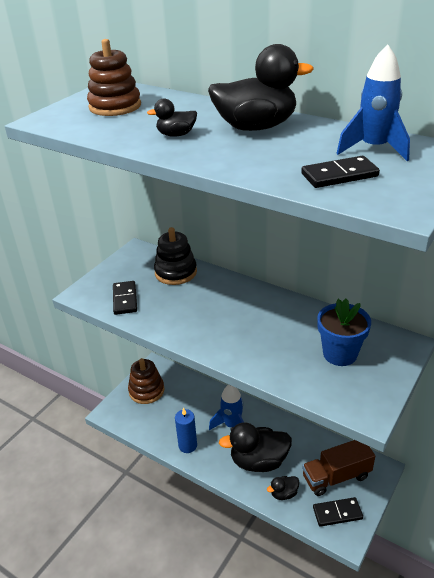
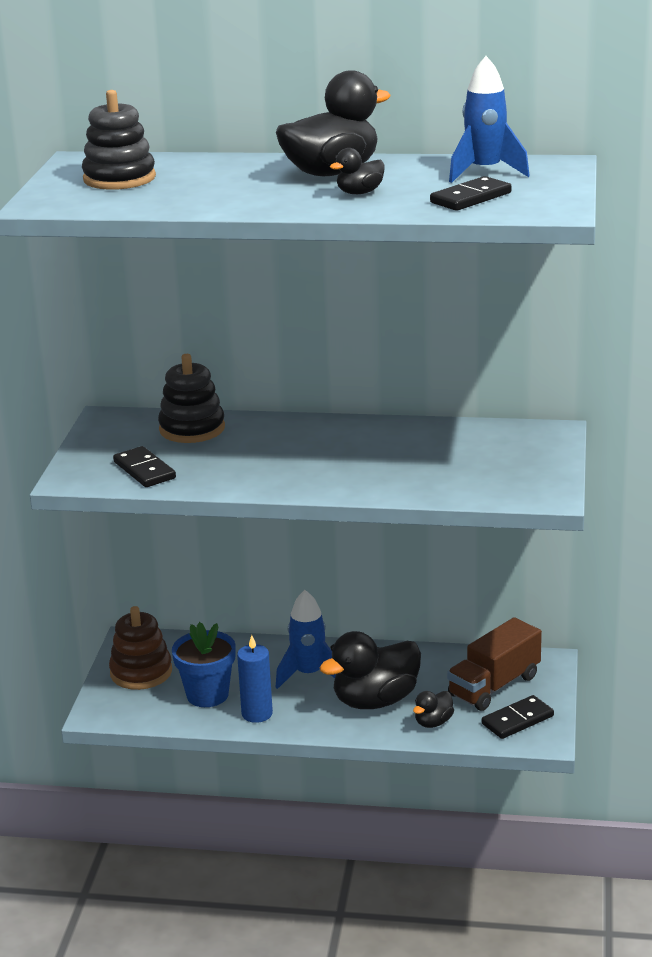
camera: 25 degrees left, 10 degrees down
(115, 106) = (119, 178): brown stacking toy -> black stacking toy
(176, 135) = (243, 193): black duck -> black duck (359, 193)
(340, 354) = (481, 457): blue flower pot -> blue flower pot (207, 695)

